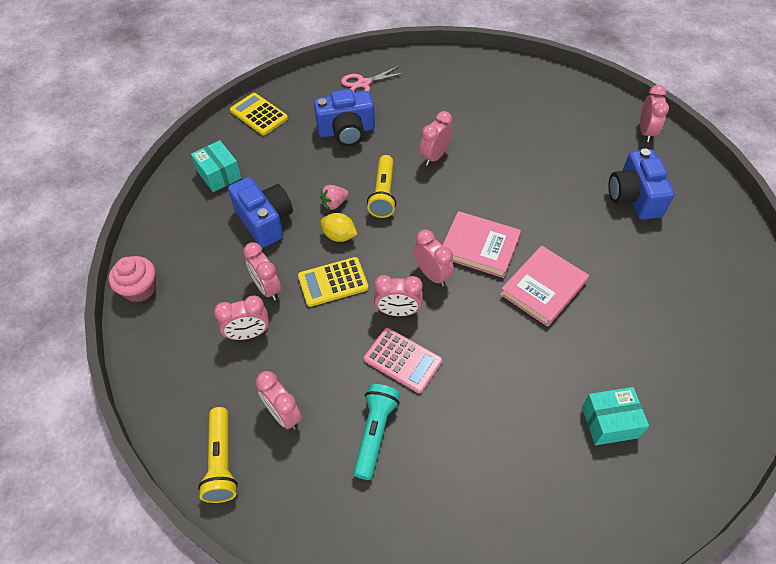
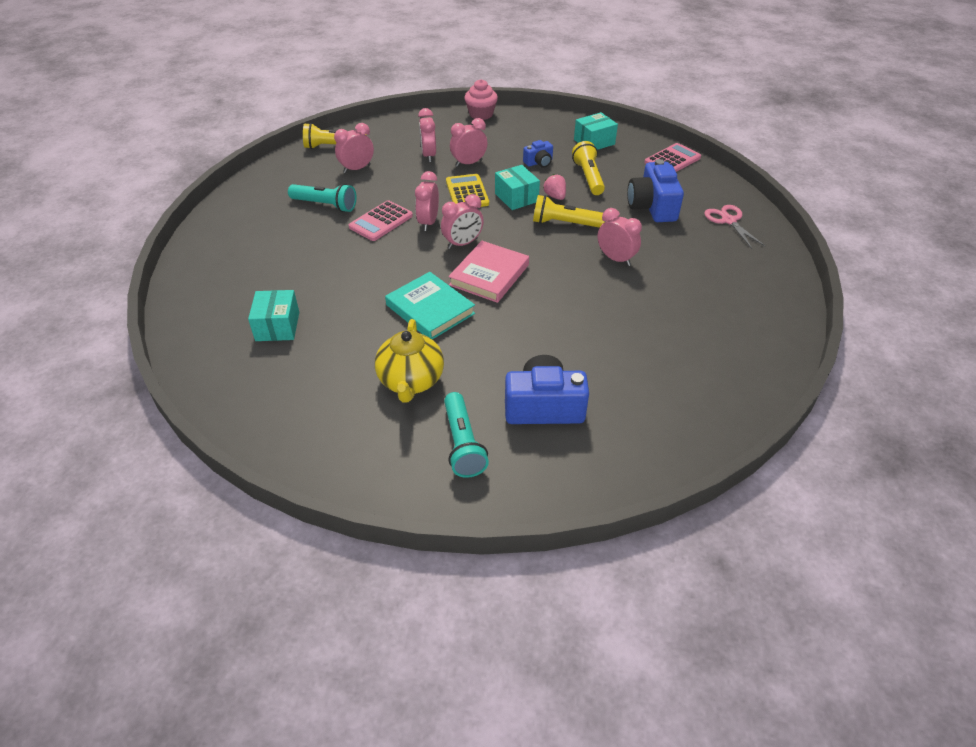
camera: 95 degrees right, 10 degrees down
(259, 114) = (672, 160): yellow calculator -> pink calculator
(265, 221) = (539, 162): blue camera -> blue camera, size x0.53
(295, 178) = (588, 177): none -> yellow flashlight
(339, 236) = (516, 197): yellow lemon -> turquoise box
(543, 288) = (430, 309): pink book -> turquoise book
(641, 288) = (411, 381): none -> yellow teapot
(646, 132) = (664, 448): pink clock -> none
(693, 243) = (462, 444): none -> turquoise flashlight

